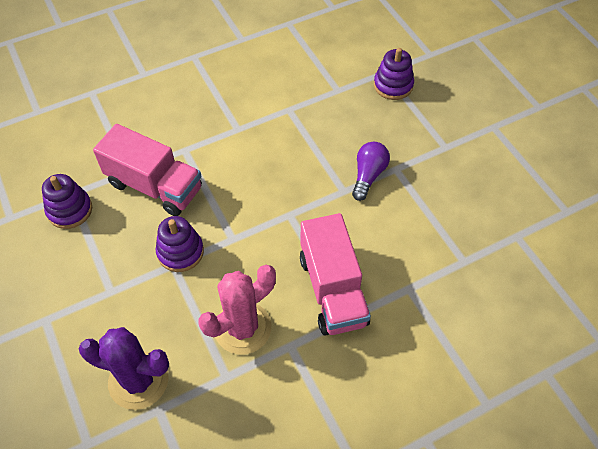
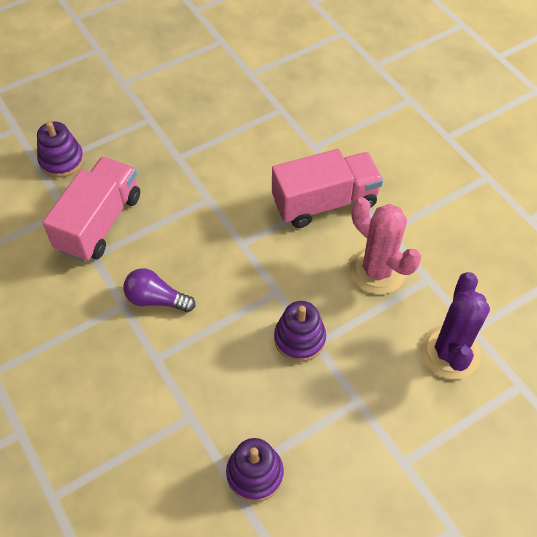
camera: 95 degrees left, 0 degrees up
(154, 186) = (213, 381): pink truck -> pink truck (99, 223)
(368, 175) = (188, 179): purple light bulb -> purple light bulb (156, 299)

